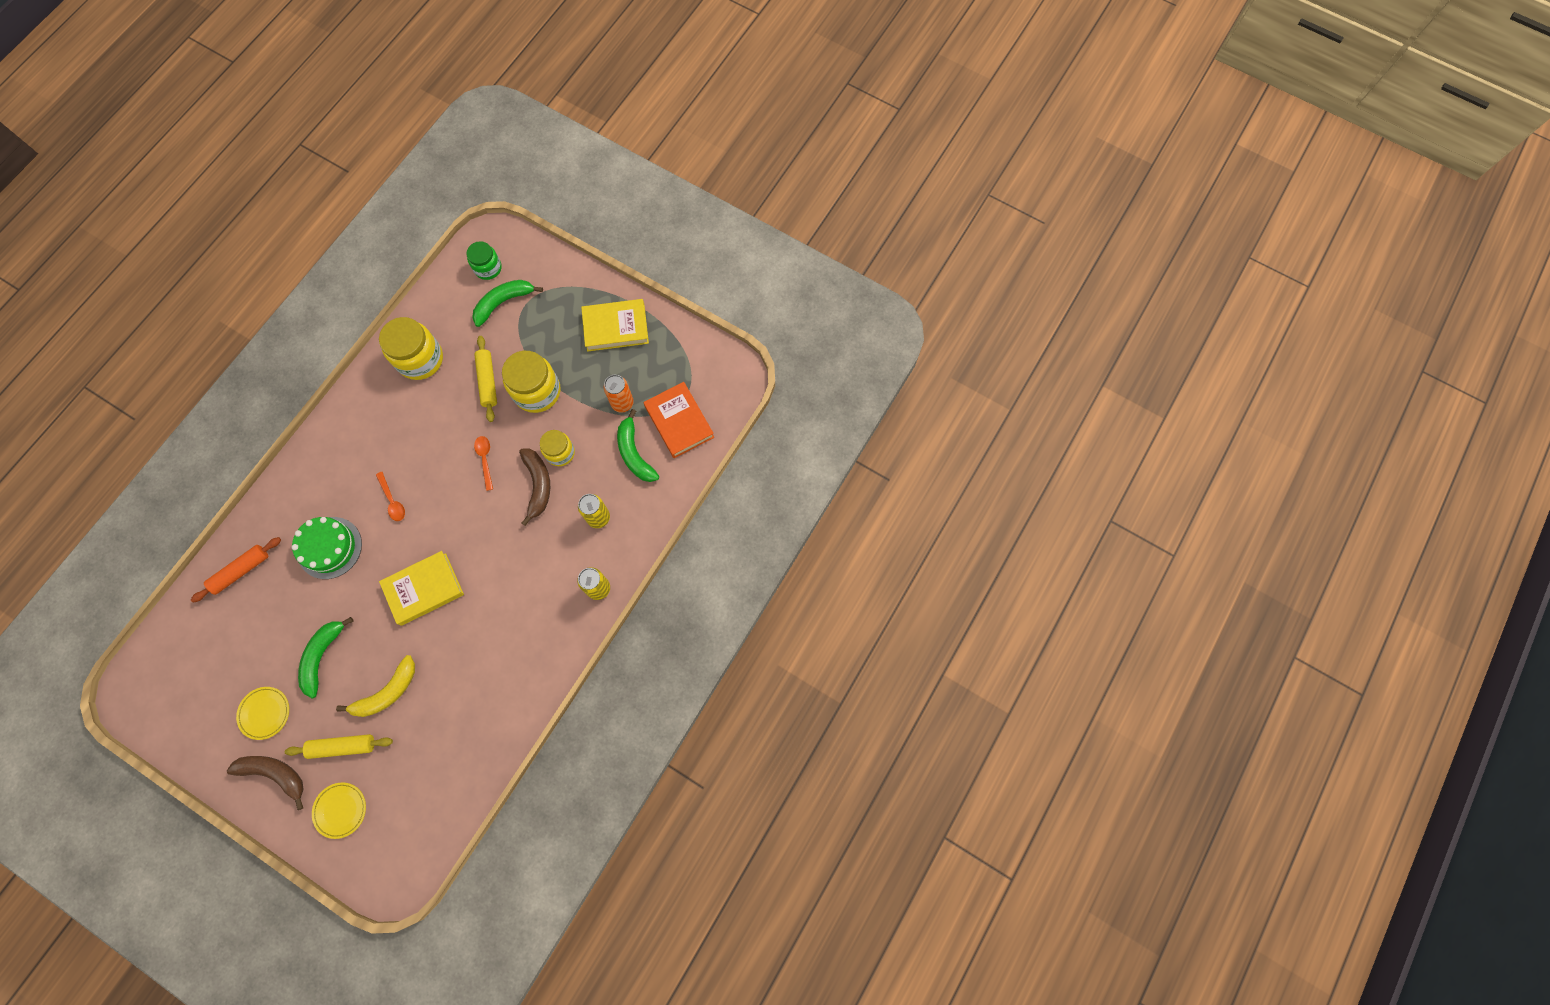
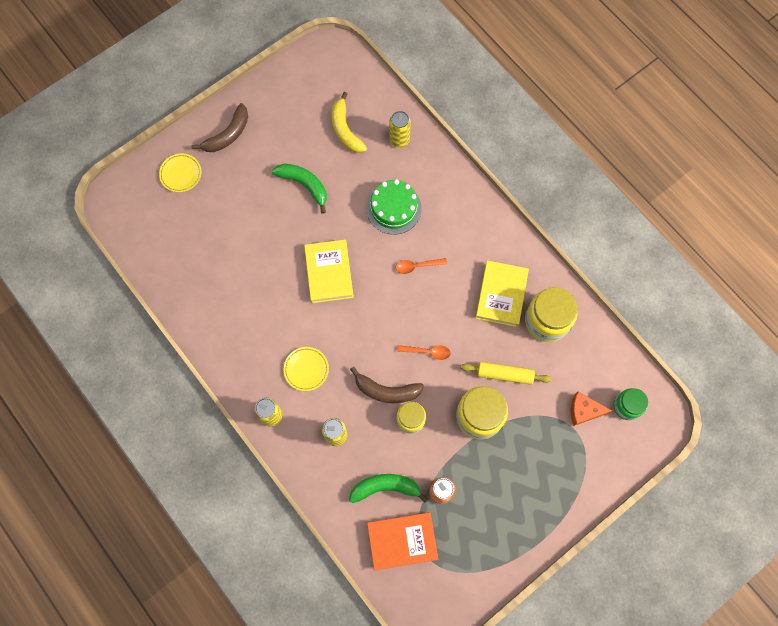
camera: 110 degrees right, 0 degrees up
(241, 571) = (399, 140): orange rolling pin -> yellow can
(265, 713) = (277, 136): yellow plate -> yellow plate (306, 369)
(343, 746) = (227, 185): yellow rolling pin -> none
(387, 692) = (255, 226): yellow banana -> yellow banana (345, 130)
(503, 302) = (584, 411): green banana -> orange cheese
(616, 327) = (523, 511): yellow book -> yellow book (501, 295)

